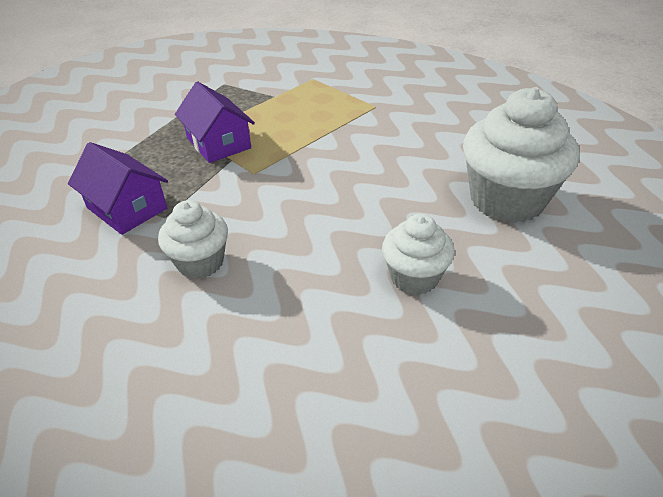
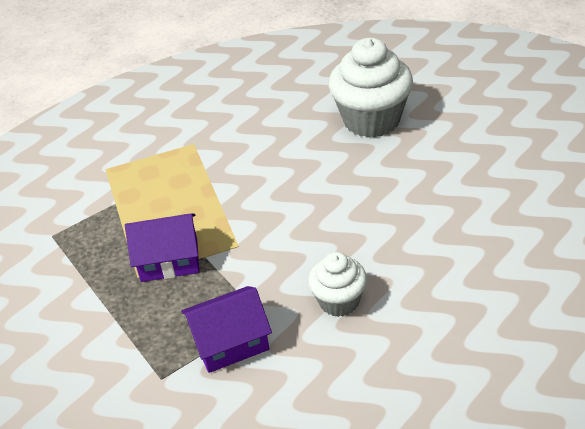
camera: 60 degrees left, 0 degrees up
(414, 277) = (422, 190): white cupcake -> none

